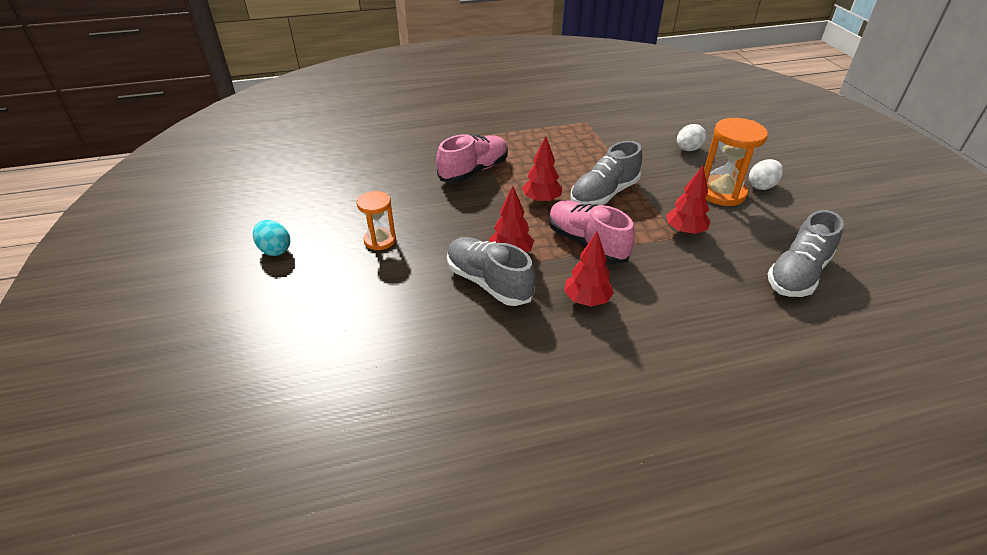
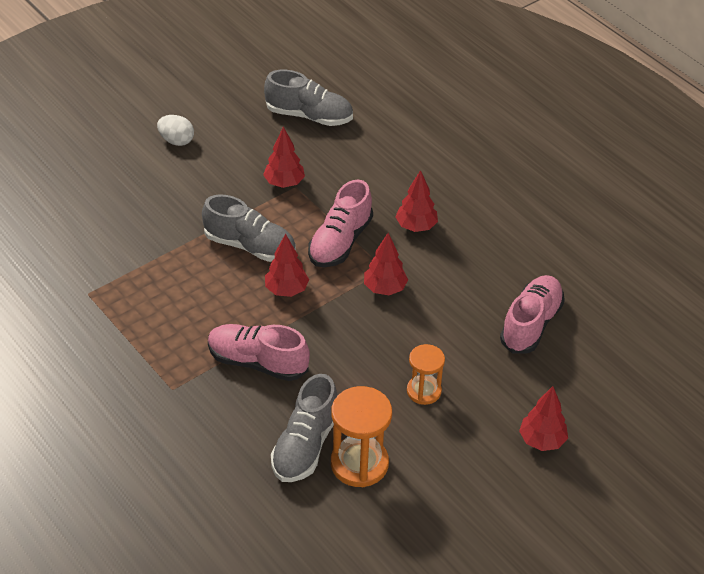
camera: 115 degrees left, 5 degrees up
(267, 290) = (542, 441): none -> red tree
(275, 250) = (489, 469): turquoise egg -> none
(399, 338) = (531, 324): none -> pink shoe
(489, 282) = (433, 291): grey shoe -> grey shoe (305, 445)
(688, 149) = (122, 198): white egg -> none
(721, 193) = (203, 166): orange hourglass -> orange hourglass (359, 463)

